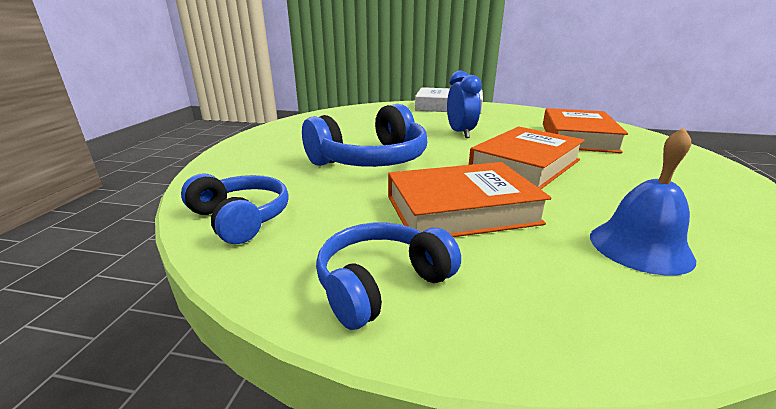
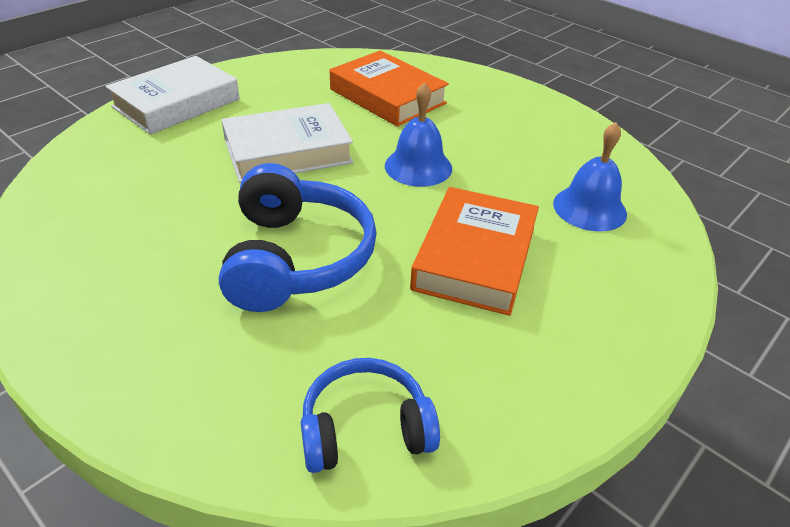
camera: 60 degrees left, 15 degrees up
(381, 284) = (559, 363): blue headphones -> none
(460, 133) = (287, 151): blue clock -> white book
(525, 165) = (418, 166): orange book -> blue bell

